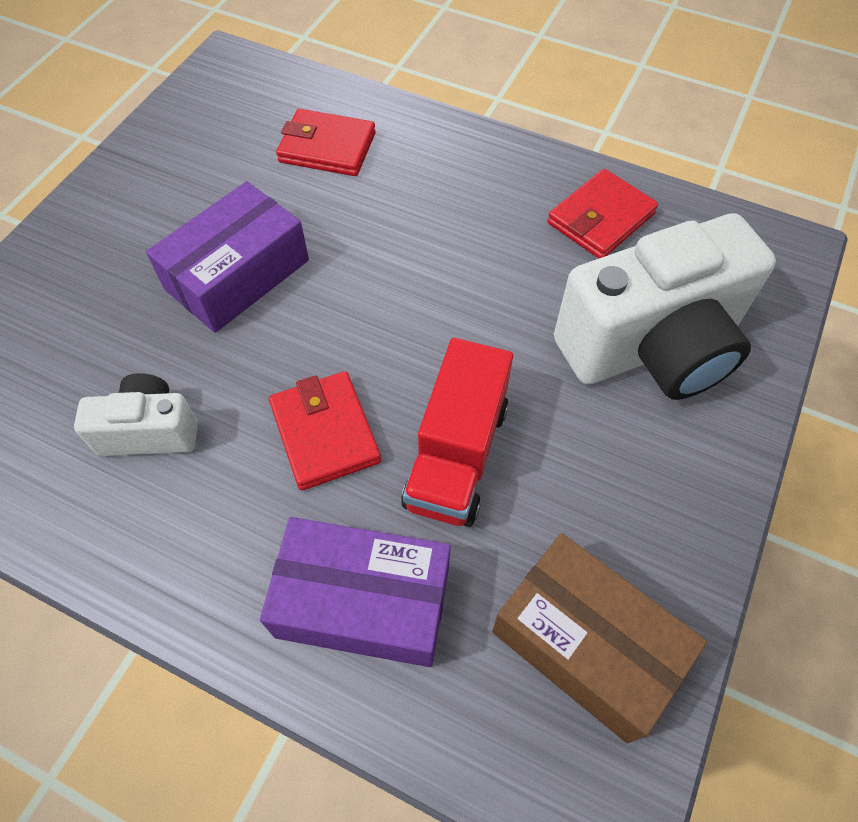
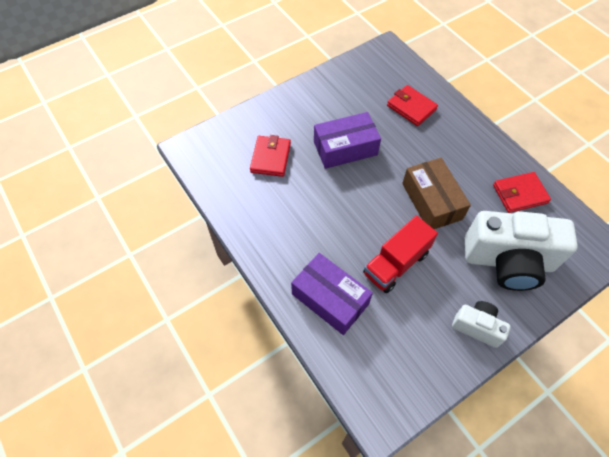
camera: 30 degrees right, 0 degrees up
(150, 431) = (282, 196): white camera -> white camera (477, 327)
(325, 433) = (348, 229): red wallet -> red wallet (270, 158)
(586, 644) = (407, 360): brown box -> brown box (431, 201)

